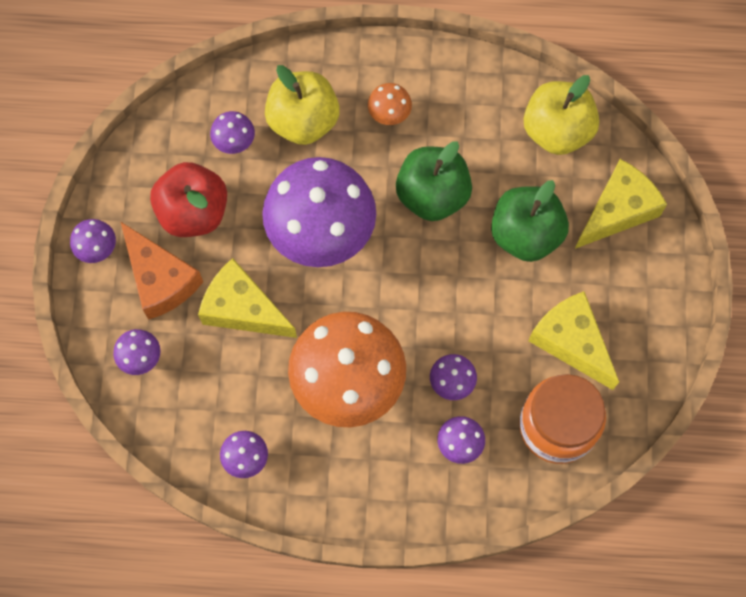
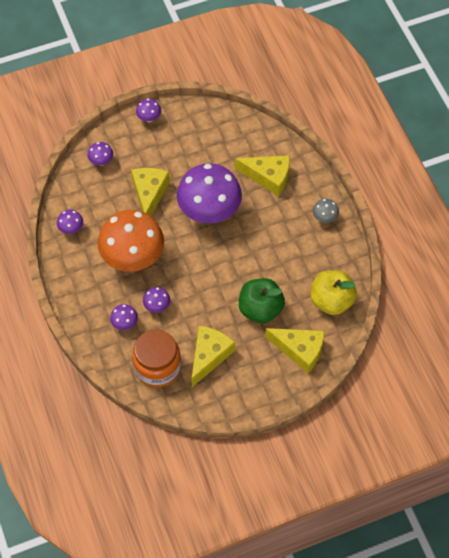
camera: 65 degrees right, 10 degrees down
(160, 279) = (146, 152): orange cheese -> none
(193, 212) = (190, 150): red apple -> none
(234, 142) = (239, 151): purple mushroom -> none
(303, 121) = (268, 177): yellow apple -> yellow cheese
(389, 114) = (295, 215): orange mushroom -> none
(414, 76) = (324, 218): none -> grey mushroom
(432, 195) = (259, 255): green apple -> none

